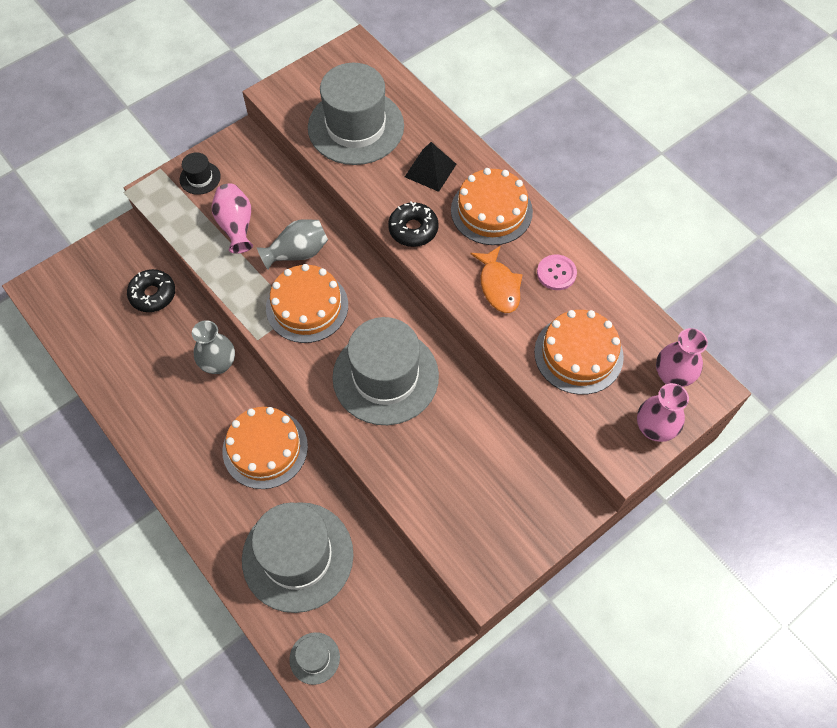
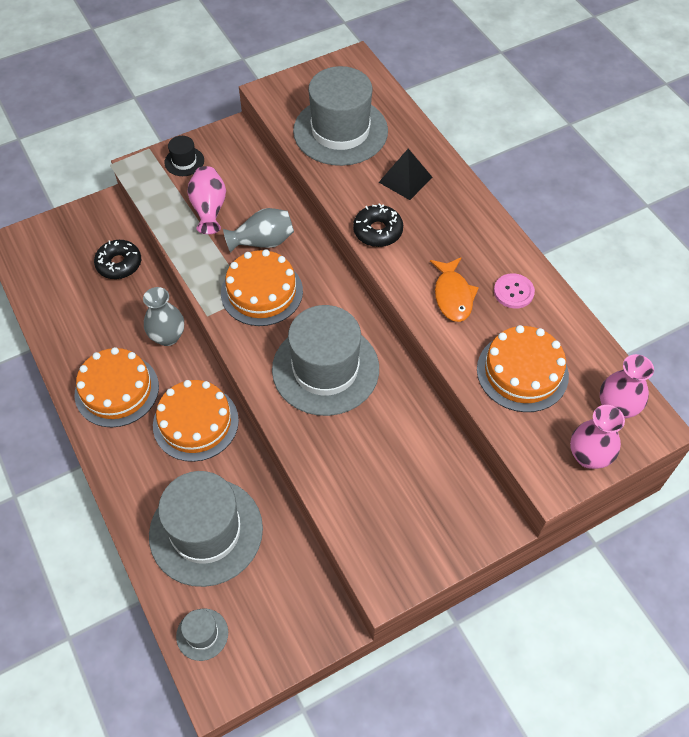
camera: 10 degrees right, 5 degrees down
(491, 211) = (459, 224): orange cake -> orange cake (117, 390)

